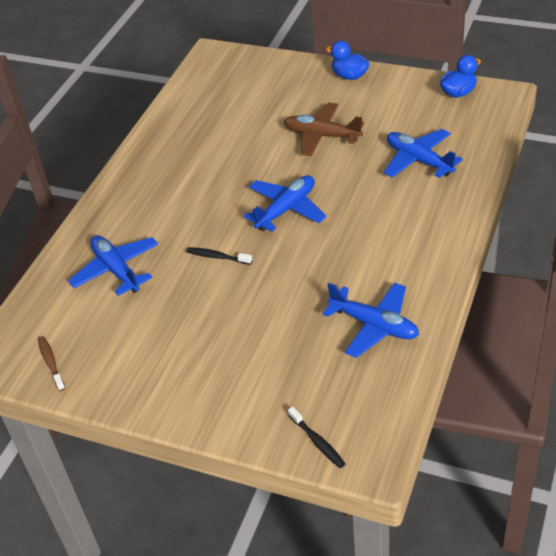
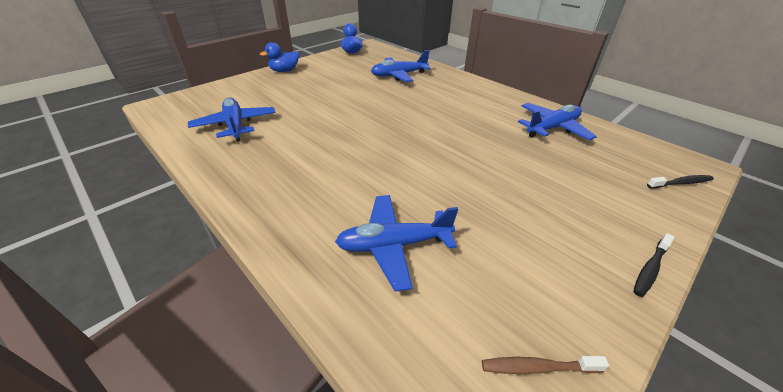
camera: 70 degrees left, 5 degrees down
(217, 257) = (427, 172): black toothbrush -> black toothbrush (650, 269)
(286, 209) = (398, 126): blue plane -> blue plane (235, 125)
(322, 136) = (332, 94): brown plane -> none

